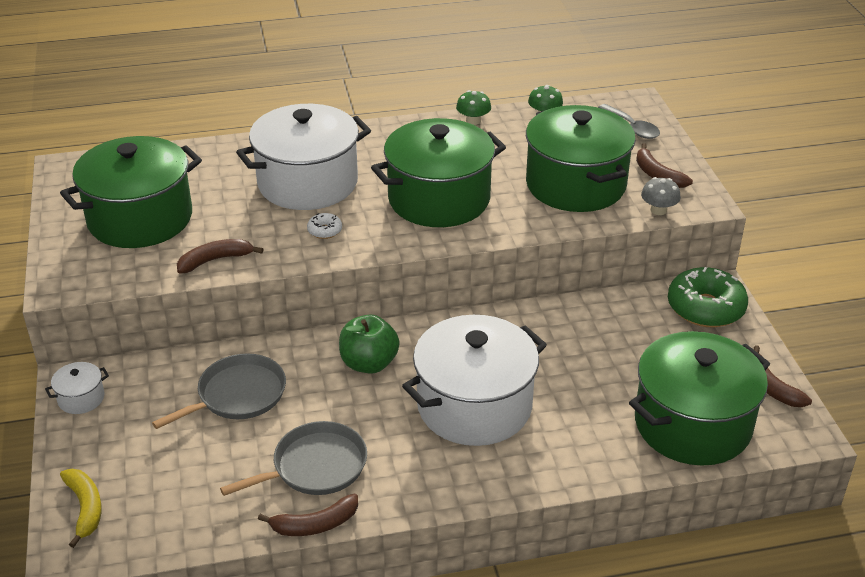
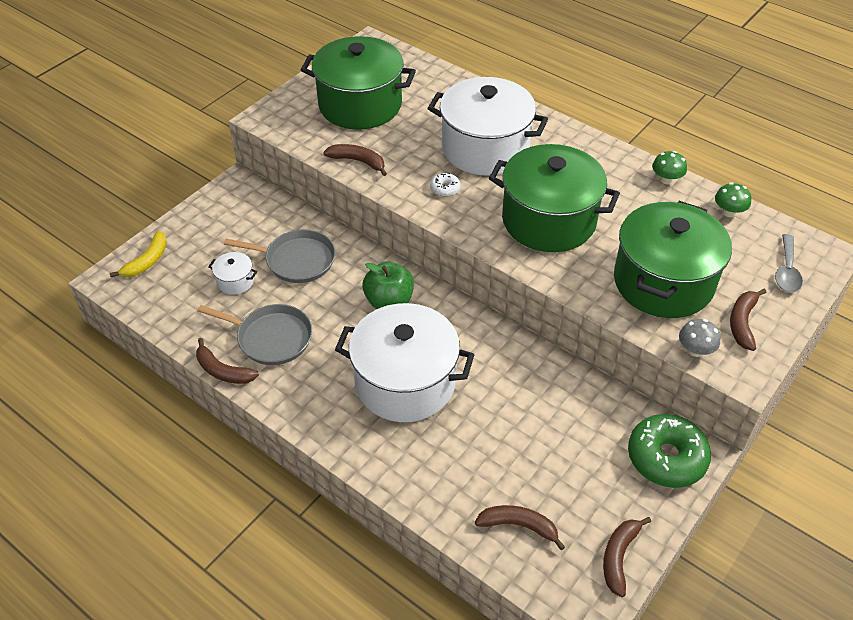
camera: 50 degrees right, 10 degrees up
(81, 398) = (227, 198): white pot -> white pot (235, 281)
(692, 424) = (518, 526): green pot -> brown banana

